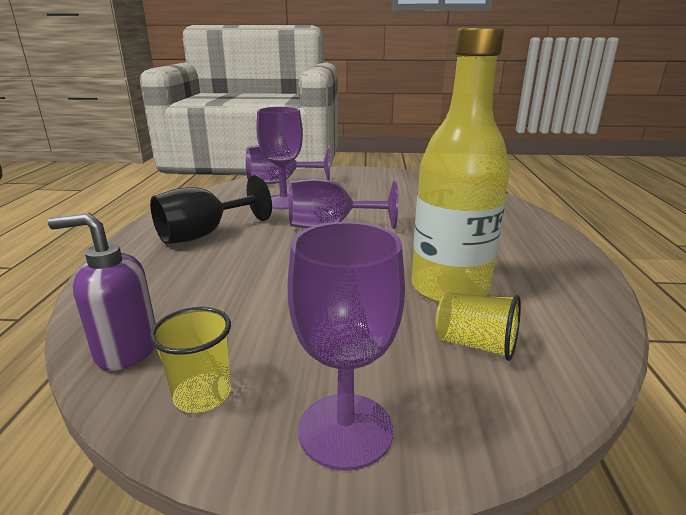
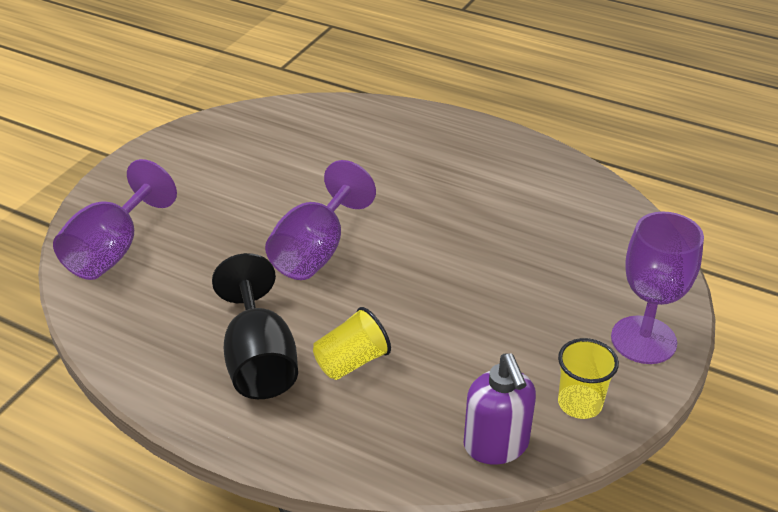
camera: 65 degrees left, 15 degrees up
(126, 350) = (496, 445): purple soap dispenser -> purple soap dispenser turned 45 degrees counterclockwise
(284, 202) = (200, 267): purple goblet -> none
(449, 289) = (502, 225): yellow bottle -> none
(475, 344) = (584, 247): yellow cup -> yellow cup (351, 362)

